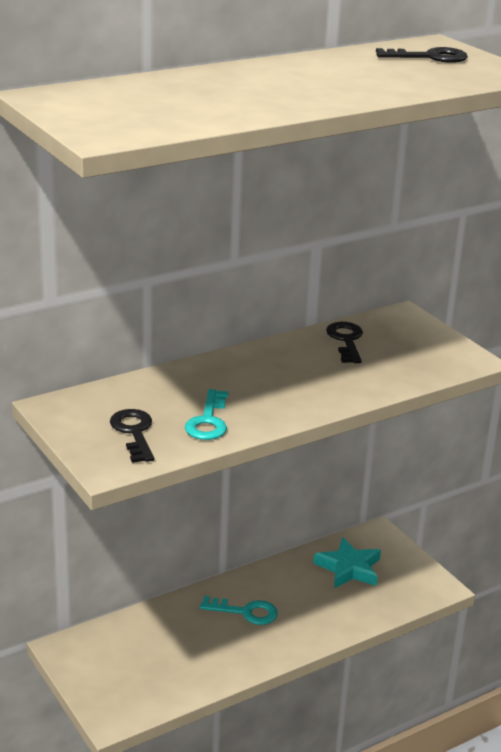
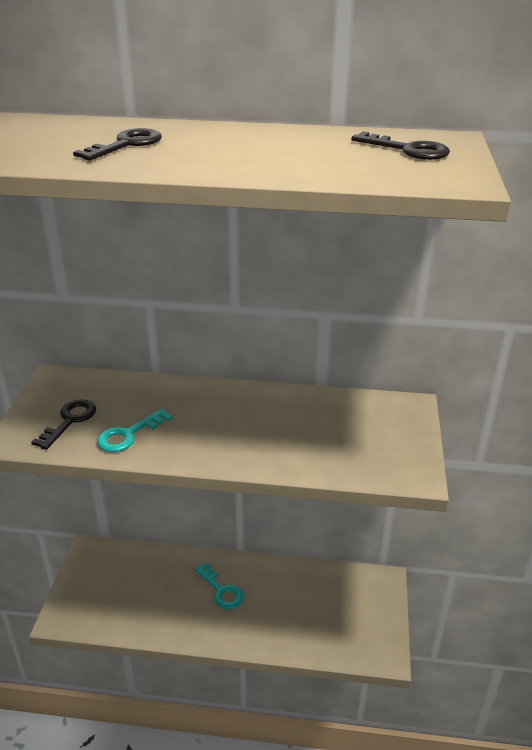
camera: 40 degrees right, 5 degrees up
(346, 340) = (328, 410): black key -> black key (126, 145)
(349, 568) = (331, 597): turquoise star -> none

